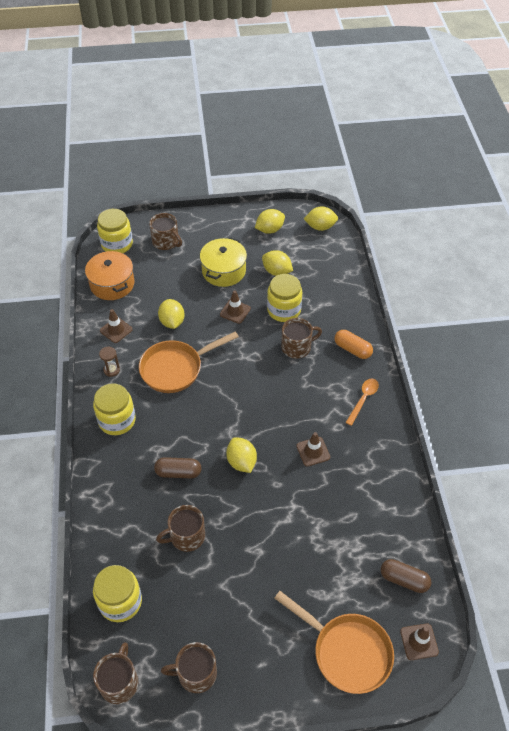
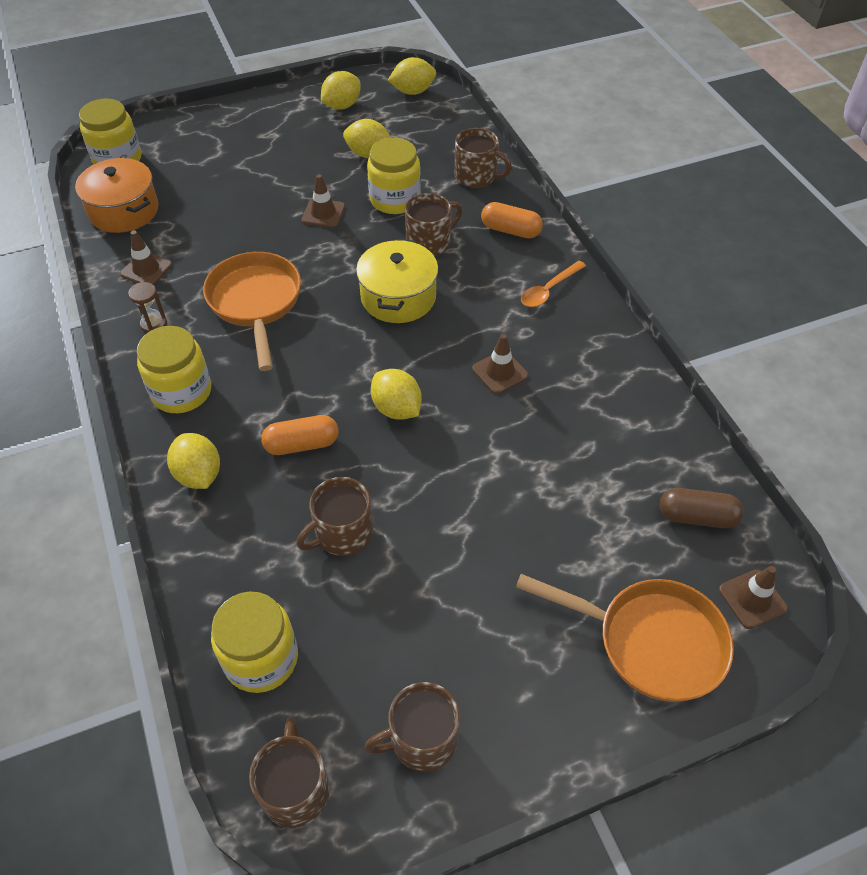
camera: 15 degrees left, 0 degrees up
(166, 242) = (192, 144): brown mug -> brown mug (476, 176)
(172, 322) = (231, 243): yellow lemon -> yellow lemon (199, 475)
(176, 368) = (256, 303): orange pan -> orange pan turned 120 degrees clockwise
(178, 472) = (302, 444): brown capsule -> orange capsule
(223, 271) = (290, 166): yellow pot -> yellow pot (398, 297)
(363, 399) = (549, 290): orange spoon -> orange spoon turned 150 degrees counterclockwise

